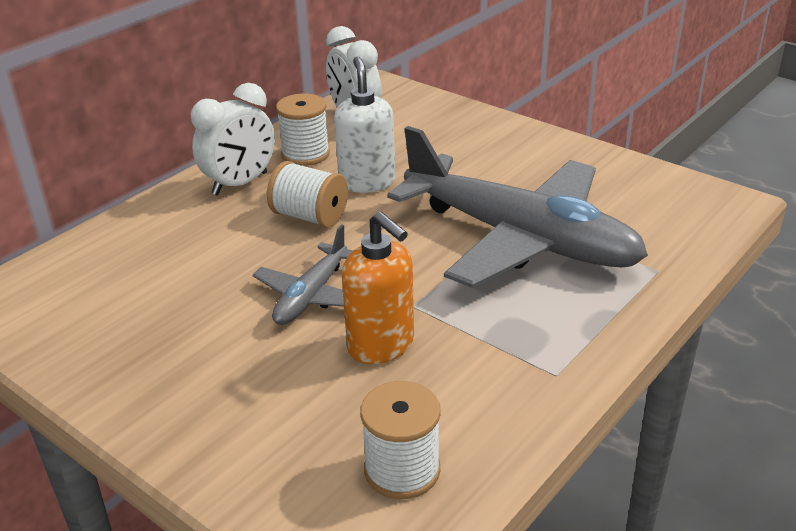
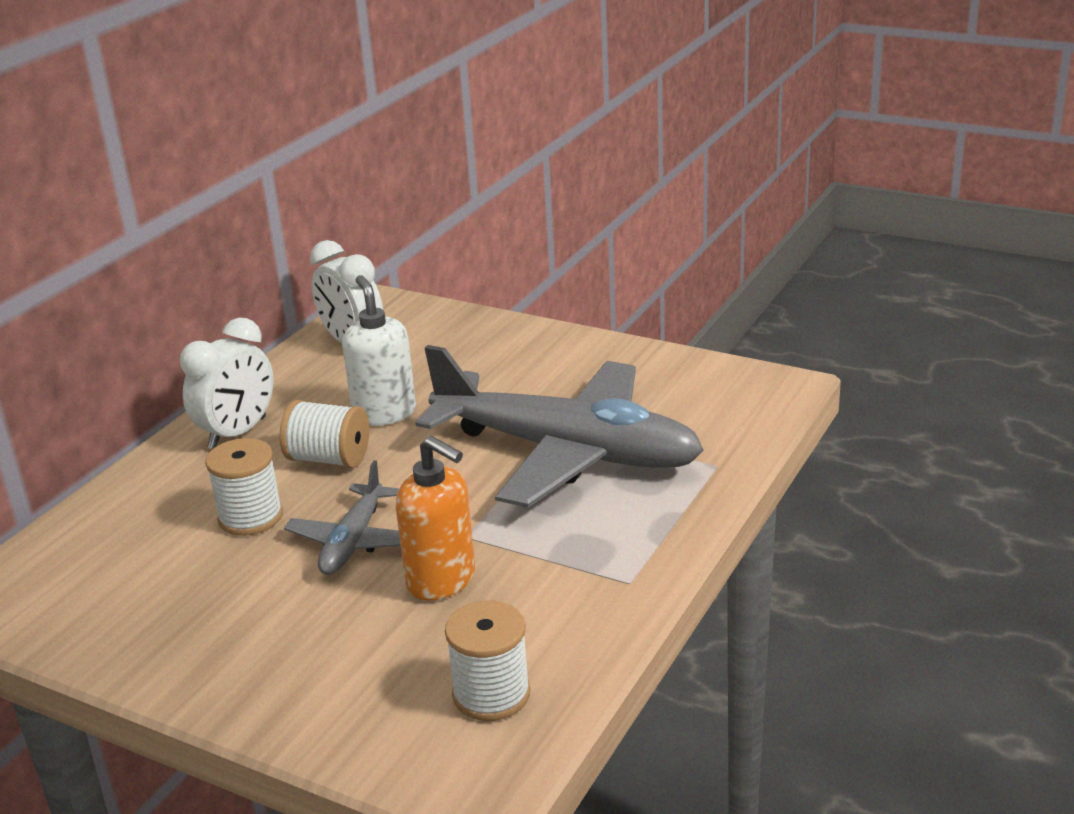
camera: 10 degrees left, 5 degrees down
(305, 154) = (305, 391): white spool -> white spool (250, 517)

